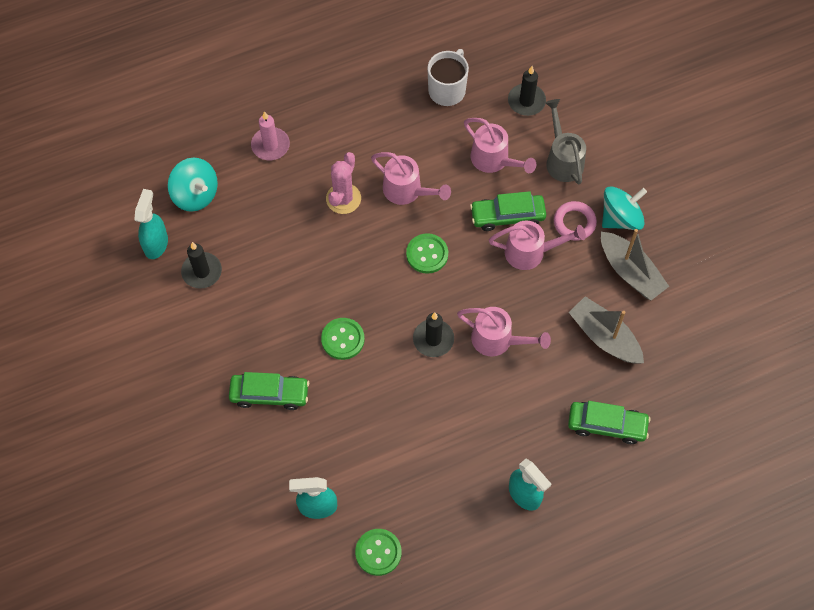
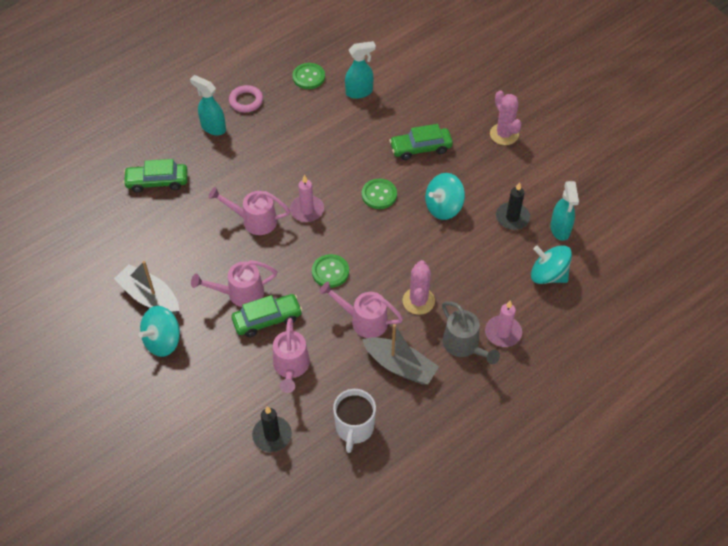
camera: 165 degrees right, 10 degrees down
(159, 389) = (504, 134): none -> pink cactus
(274, 304) = (443, 207): none -> turquoise spinning top
(433, 339) = (307, 210): black candle -> pink candle
(494, 160) = (291, 367): pink watering can -> pink watering can turned 120 degrees counterclockwise
(562, 159) = (225, 384): grey watering can -> grey watering can (464, 346)
(574, 222) = (205, 327): pink ring -> pink ring (246, 101)
(604, 337) = (166, 241): grey boat -> grey boat (400, 366)

